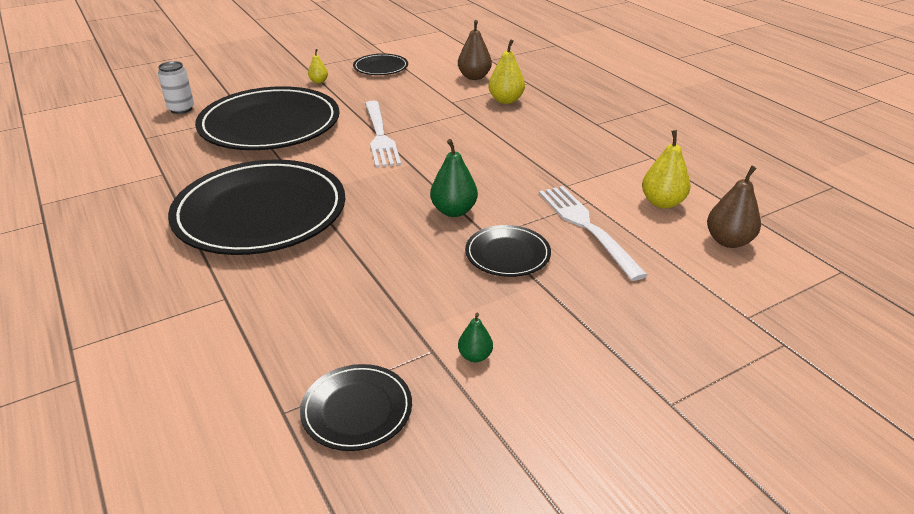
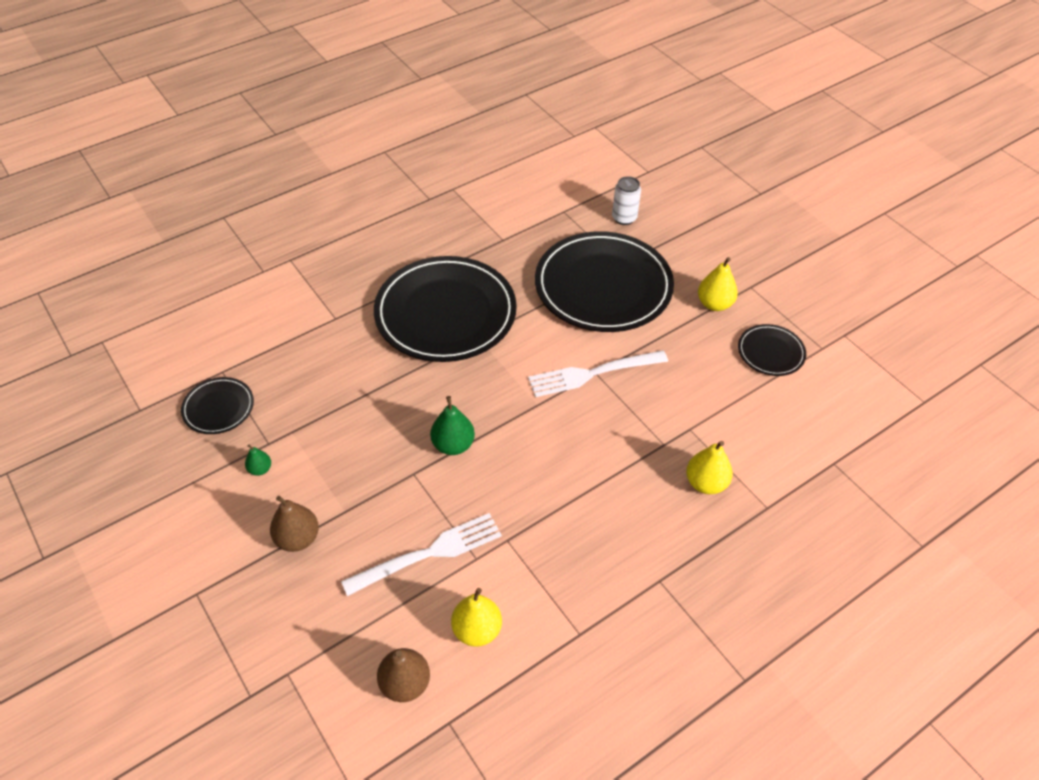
camera: 85 degrees right, 15 degrees up
(319, 81) = (714, 304): yellow pear -> yellow pear, size x1.75
(474, 77) = (769, 448): brown pear -> brown pear (298, 538)
(507, 254) = (385, 488): black plate -> none

